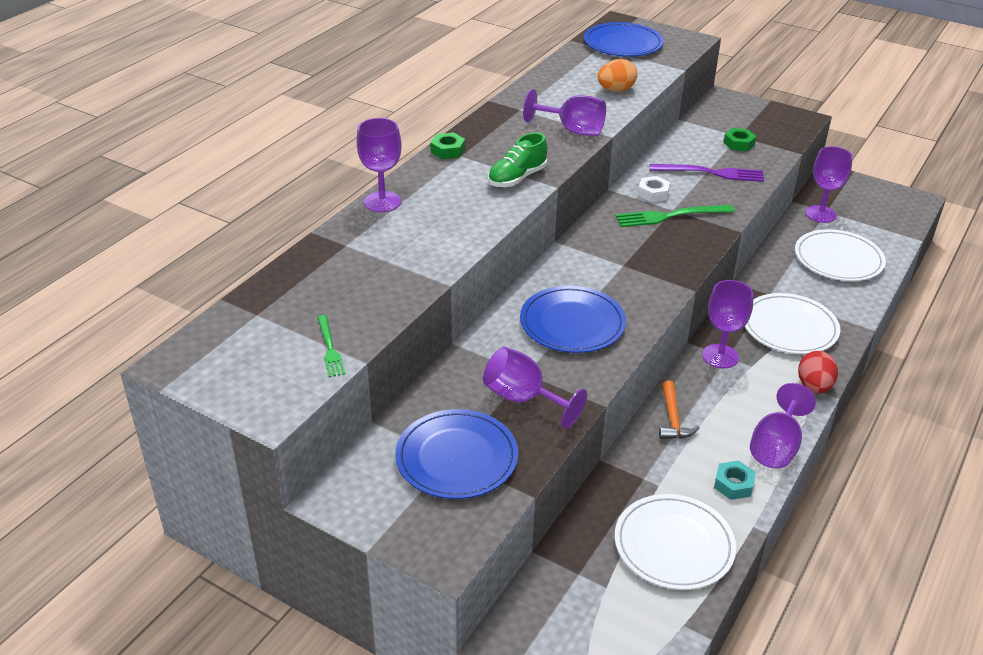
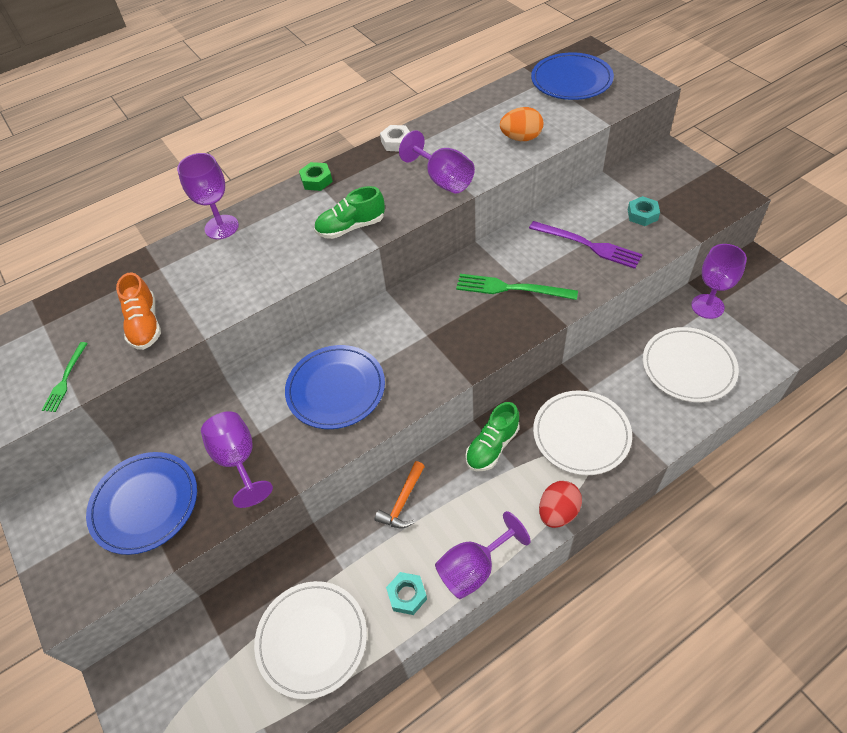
camera: 30 degrees right, 15 degrees up
(375, 289) = (145, 324): none -> orange shoe
(653, 193) = (514, 257): white nut -> white nut (396, 142)
(720, 356) = (492, 446): purple goblet -> green shoe
(738, 144) = (642, 215): green nut -> turquoise nut

